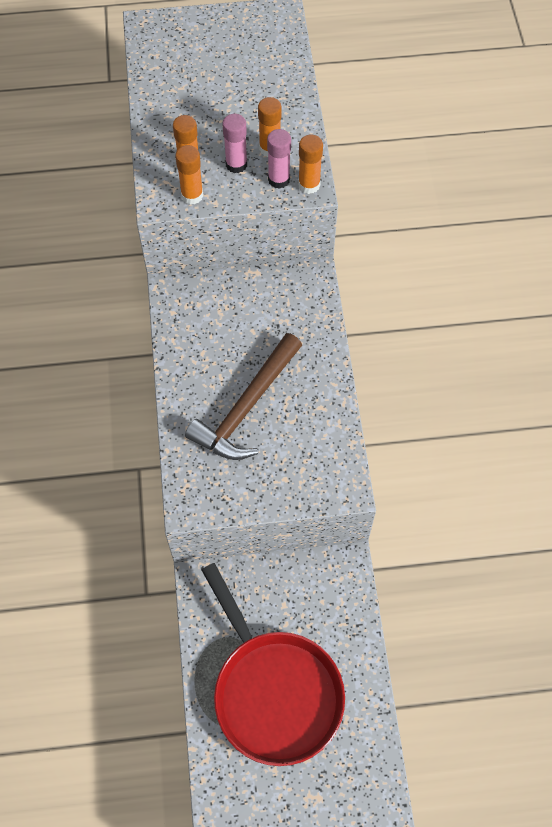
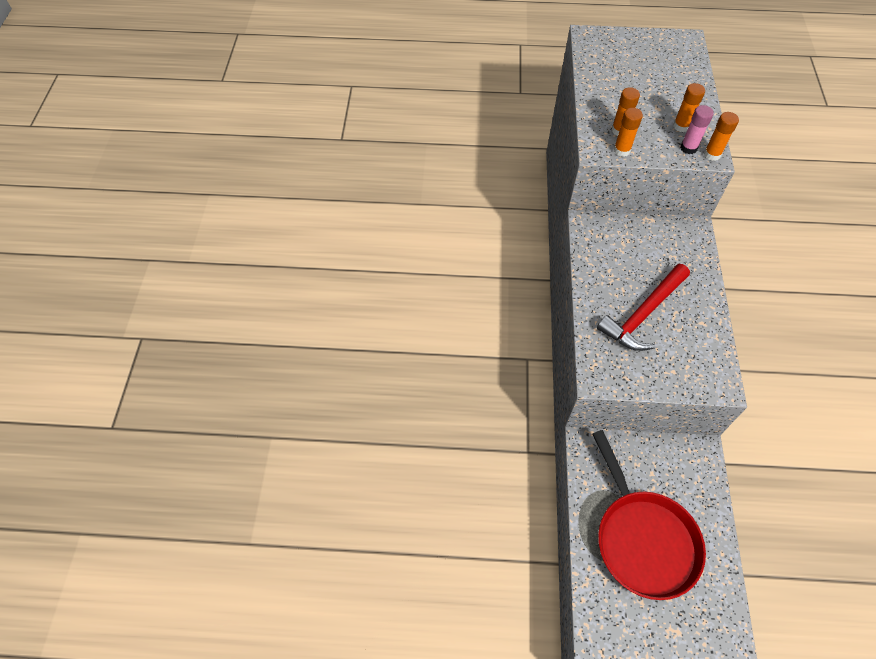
camera: 10 degrees right, 5 degrees down
(236, 164) = (655, 134): pink glue stick -> none
(246, 407) = (643, 314): brown hammer -> red hammer

